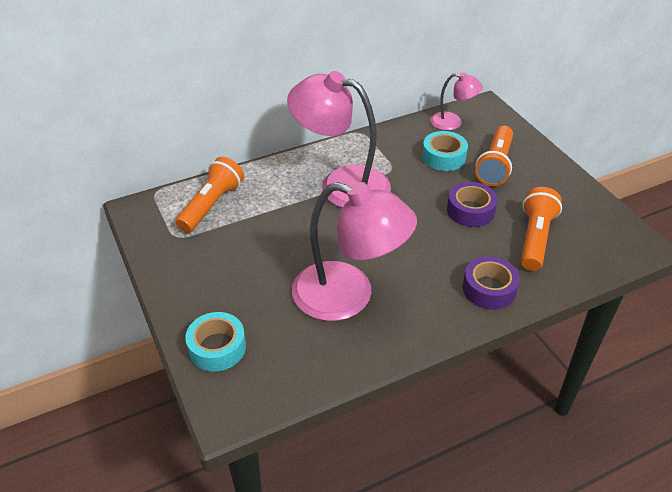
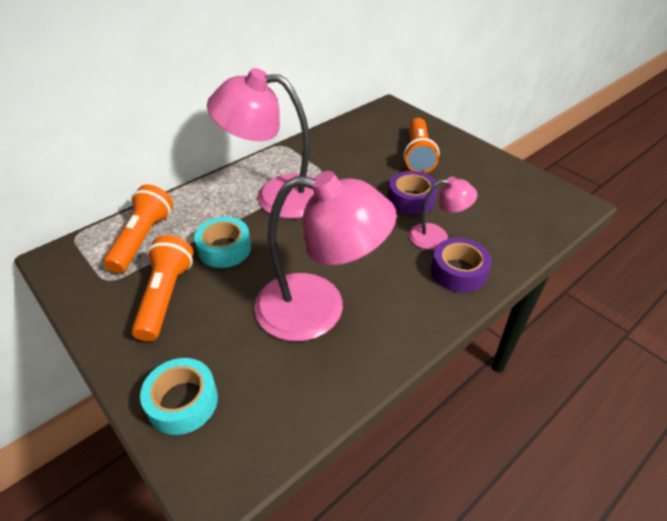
camera: 15 degrees left, 0 degrees up
(443, 157) = (368, 155): turquoise tape -> turquoise tape (224, 249)
(453, 122) = (365, 124): pink lamp -> pink lamp (437, 236)
(535, 238) = (481, 214): orange flashlight -> orange flashlight (166, 296)

